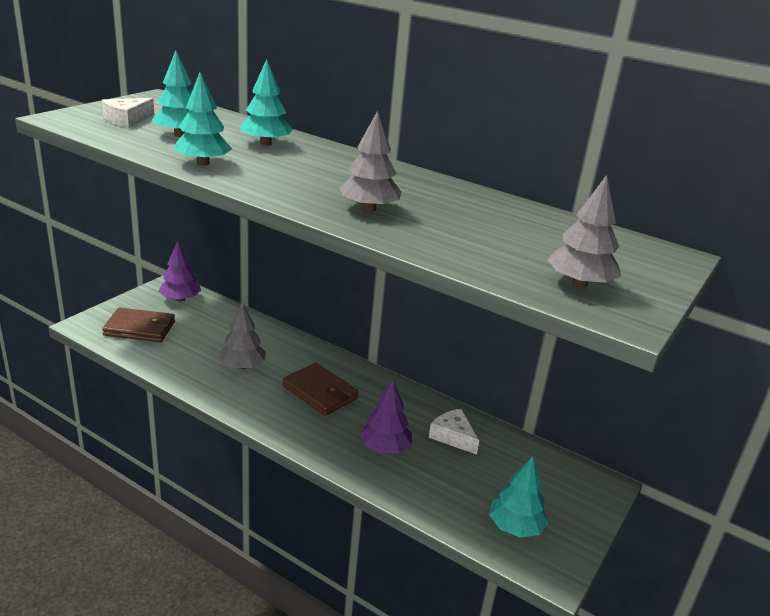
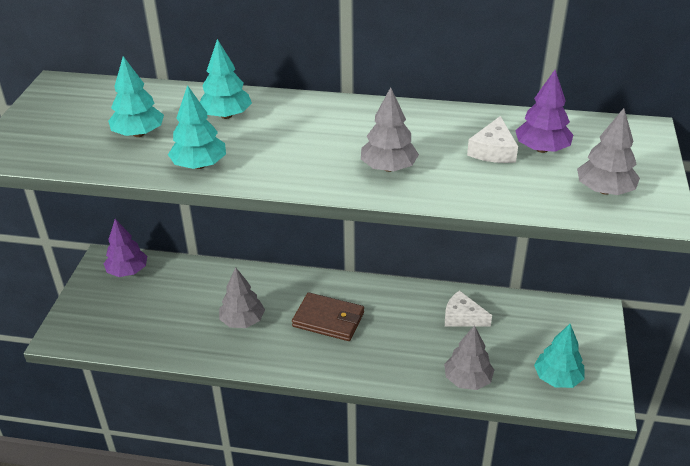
camera: 20 degrees left, 10 degrees up
(127, 119) = (66, 130): white cheese -> white cheese (493, 150)
(140, 328) = (116, 319): brown wallet -> none
(385, 448) = (417, 351): purple tree -> purple tree (541, 149)
(416, 491) = (467, 379): none -> grey tree

